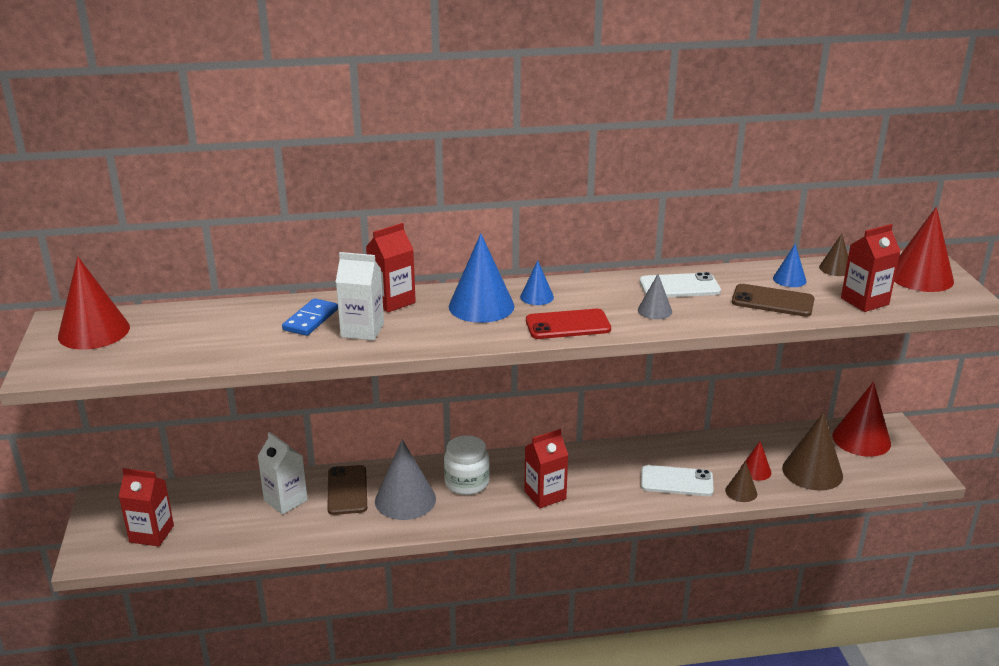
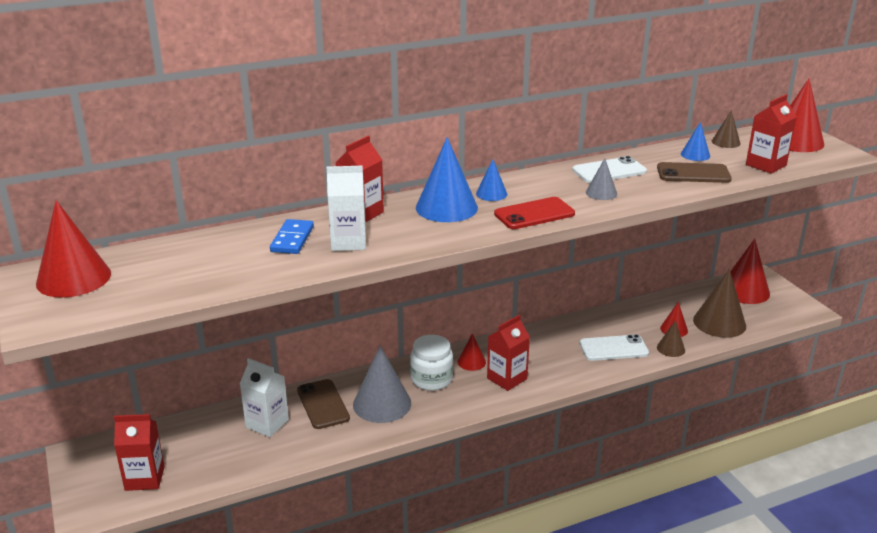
camera: 15 degrees left, 0 degrees up
(516, 471) = (471, 362): none -> red cone

